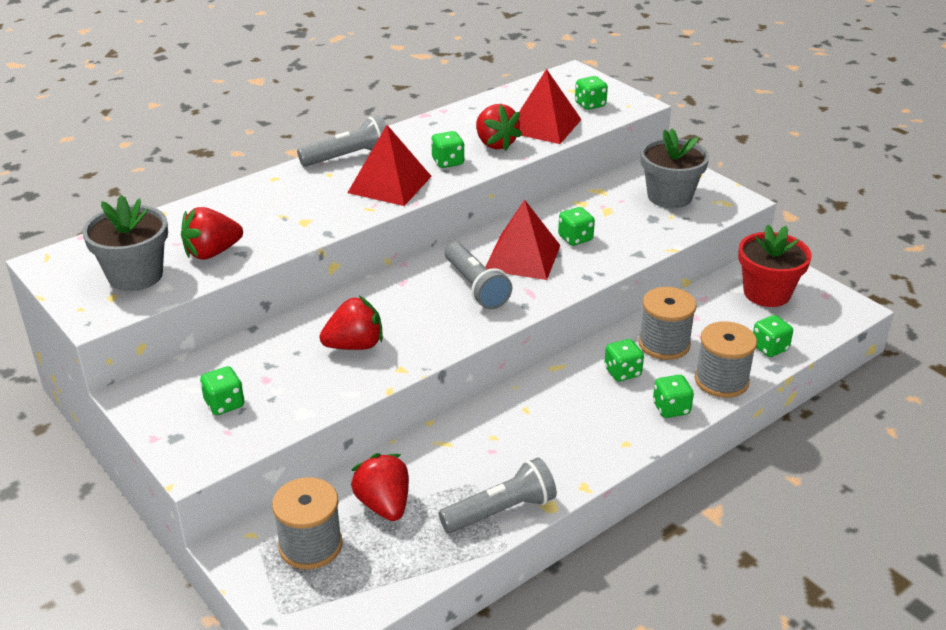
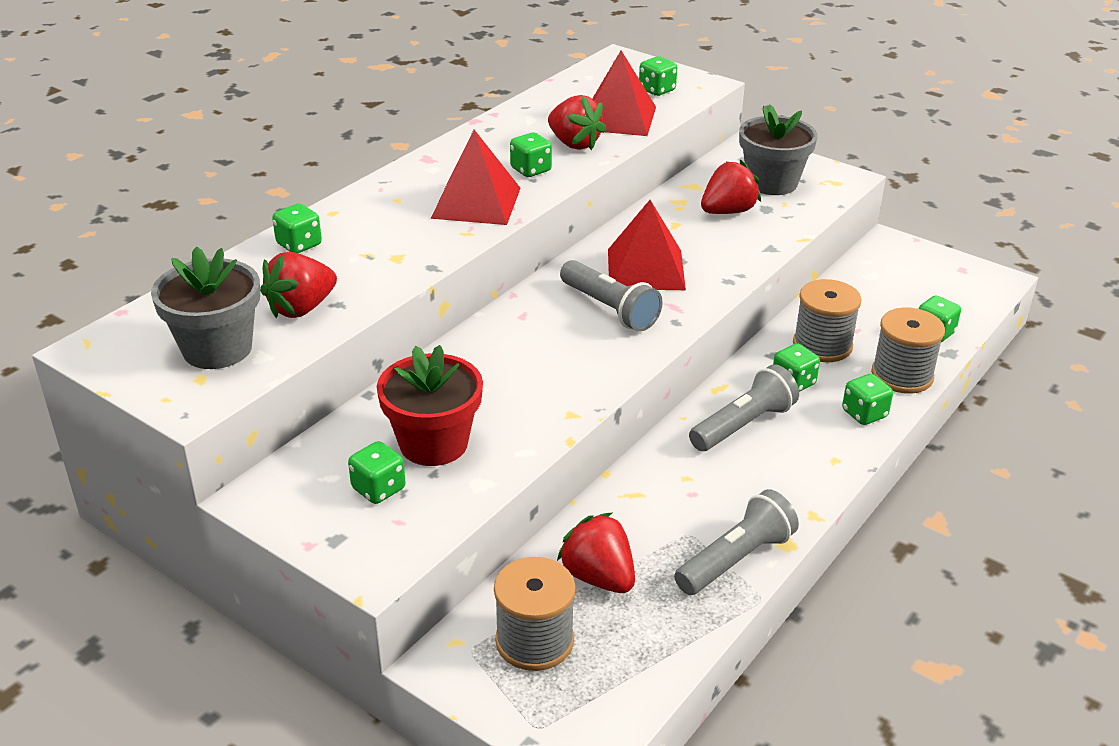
camera: 15 degrees left, 0 degrees up
(348, 157) = (410, 178): grey flashlight -> grey flashlight (743, 425)
(355, 345) = (503, 396): red strawberry -> red strawberry (728, 211)
(575, 238) = (693, 241): green dice -> green dice (299, 245)
(767, 293) = (902, 276): red flower pot -> red flower pot (433, 443)

